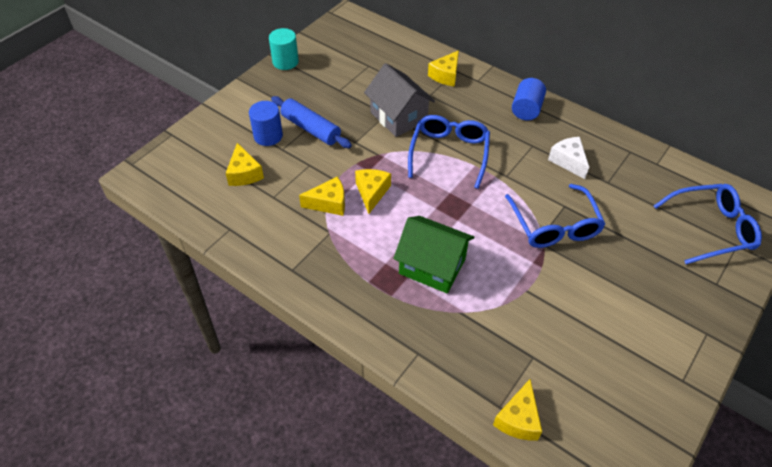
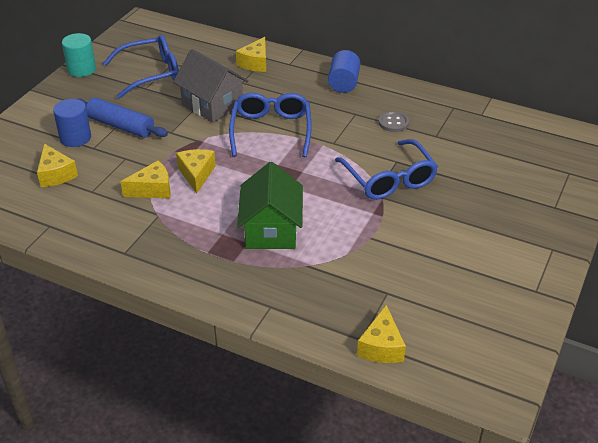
camera: 10 degrees left, 10 degrees down
(432, 266) = (271, 230): green house -> green house turned 75 degrees clockwise
(568, 161) = (393, 123): white cheese -> grey button
(711, 229) = (542, 162): blue glasses -> blue glasses (151, 74)

